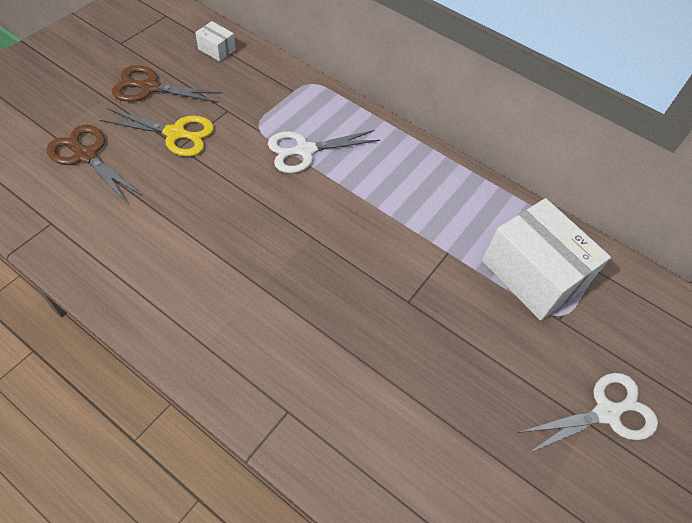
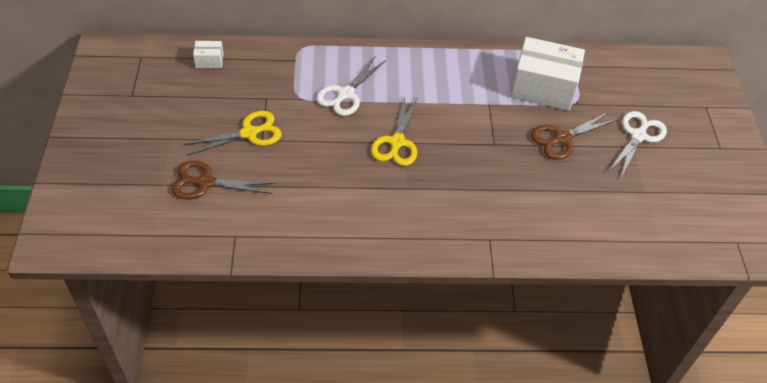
camera: 35 degrees left, 5 degrees down
(149, 87) = (193, 114): brown scissors -> brown scissors (562, 138)
(303, 231) = (397, 142): none -> yellow scissors

